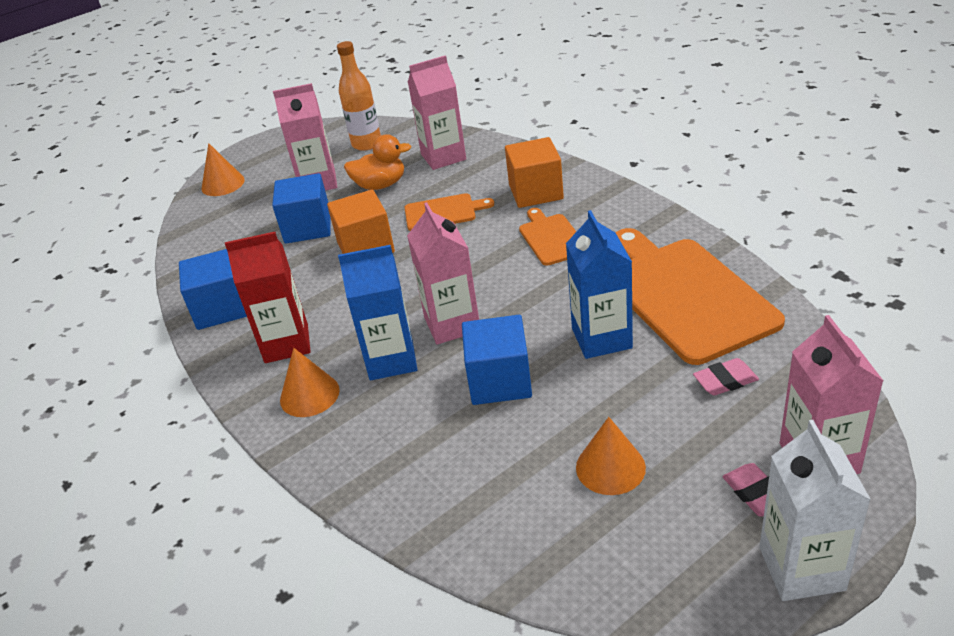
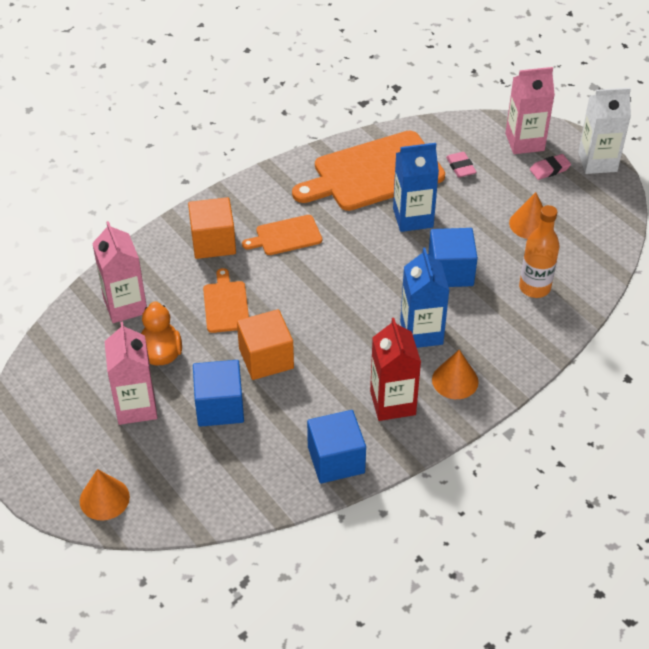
camera: 95 degrees left, 10 degrees up
(366, 144) = (70, 370): orange bottle -> orange bottle (534, 288)
(452, 324) = (385, 297): pink carton -> none

